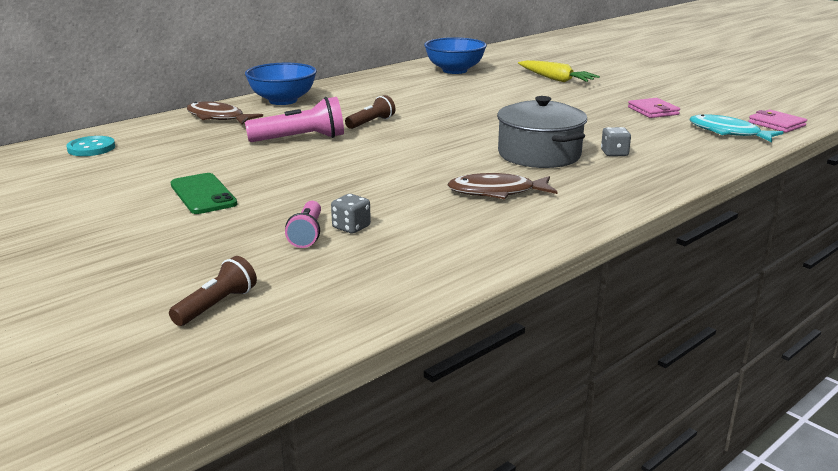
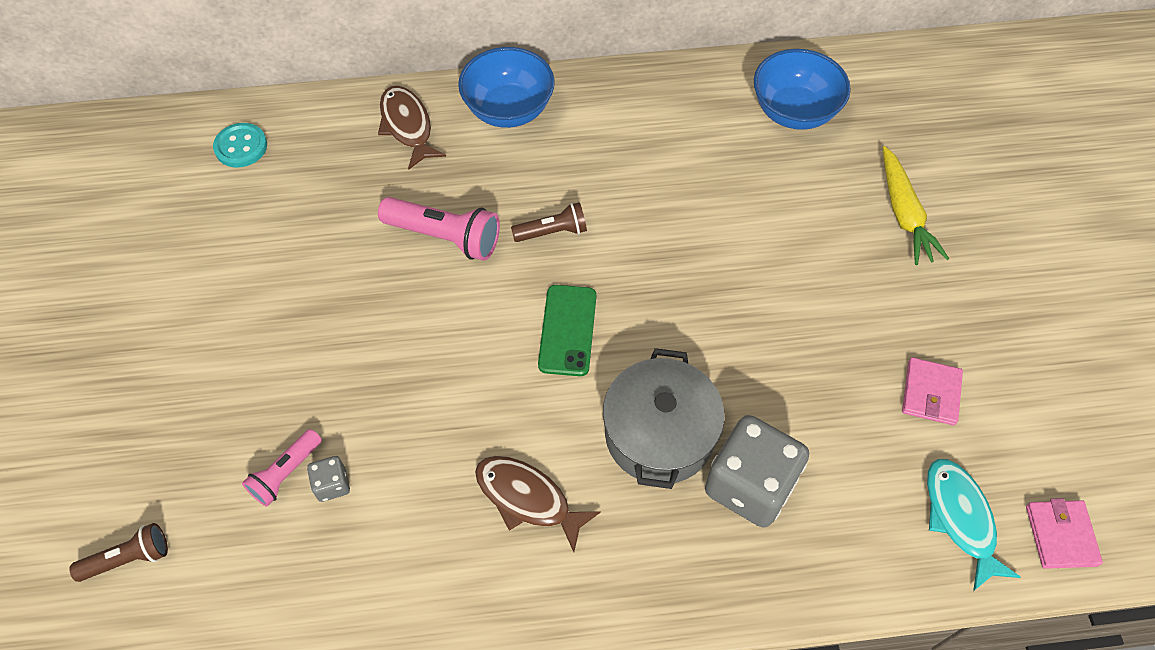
camera: 35 degrees right, 35 degrees up
(203, 194) = (262, 324): green phone -> green phone (567, 330)
(614, 153) = (750, 485): grey dice -> grey dice, size x2.26

